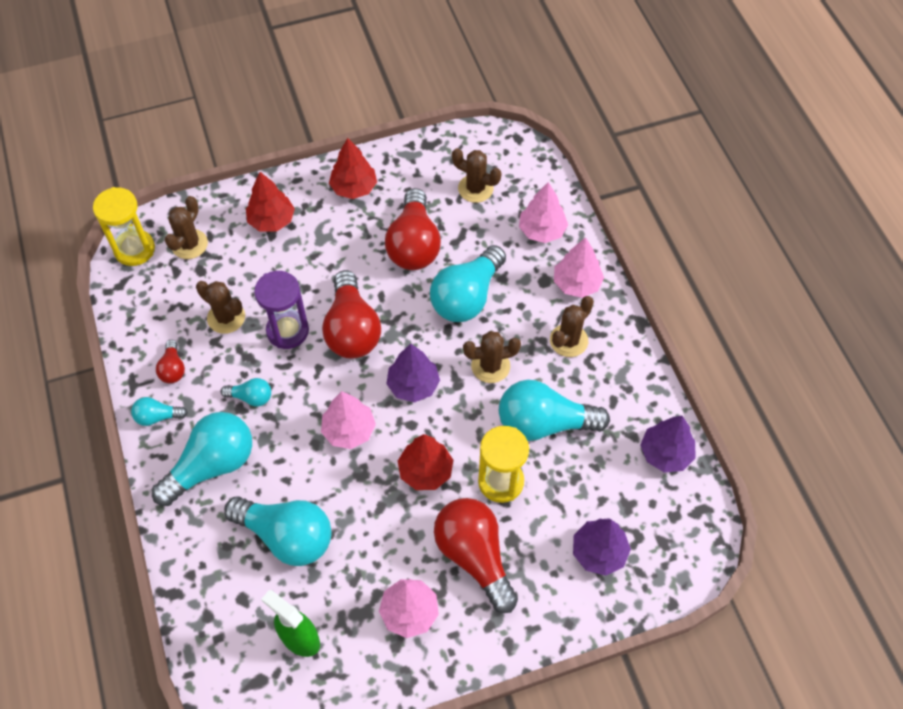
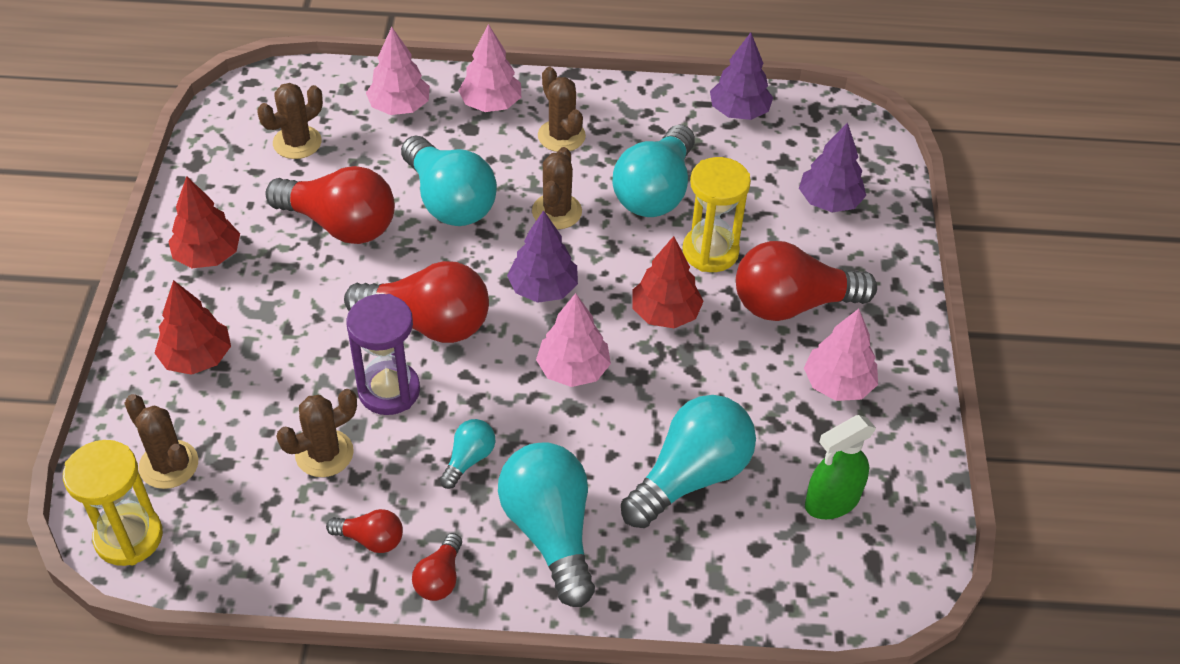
camera: 70 degrees left, 10 degrees down
(157, 417) = (439, 578): turquoise light bulb -> red light bulb

